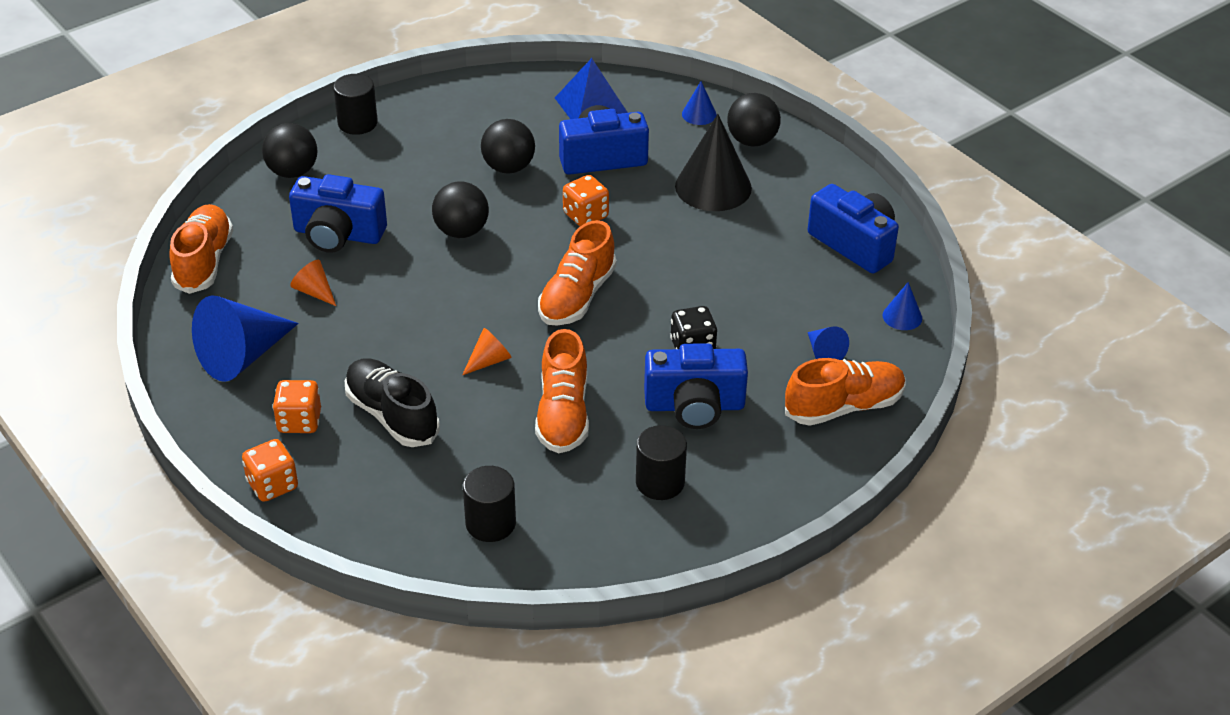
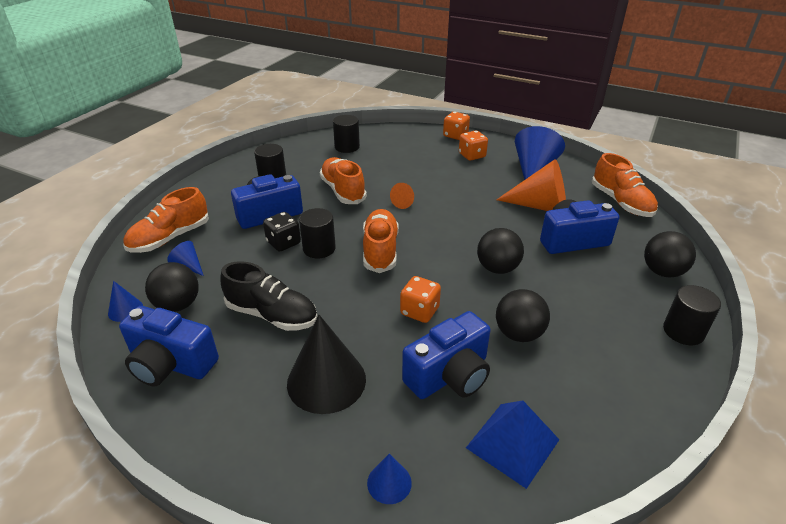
camera: 155 degrees right, 5 degrees down
(314, 292) = (540, 206): orange cone -> orange cone, size x2.09
(392, 415) = (431, 168): black shoe -> black shoe (272, 315)
(651, 324) = (319, 248): none -> black cylinder
(752, 141) = (310, 463): black ball -> black ball (178, 305)

